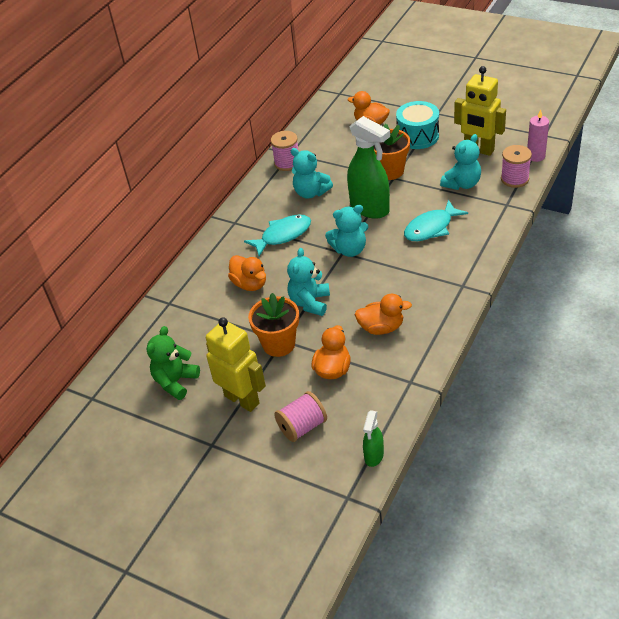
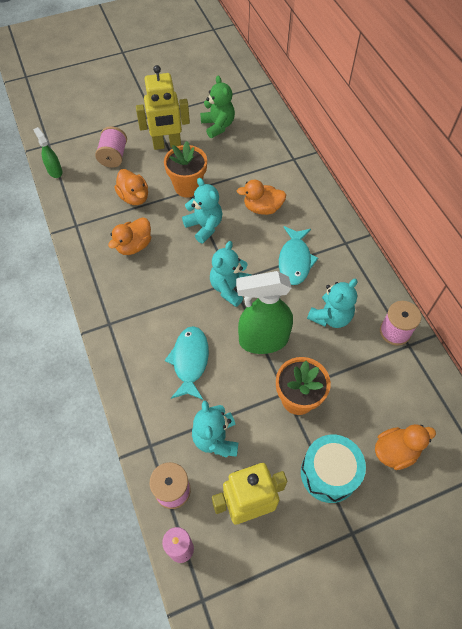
camera: 125 degrees right, 15 degrees up
(311, 192) = (331, 317): turquoise teddy bear -> turquoise teddy bear turned 150 degrees clockwise

